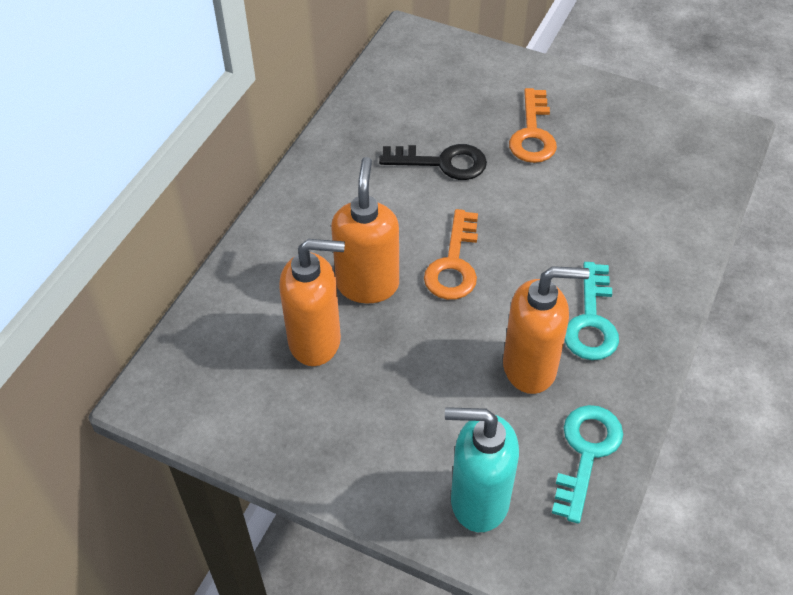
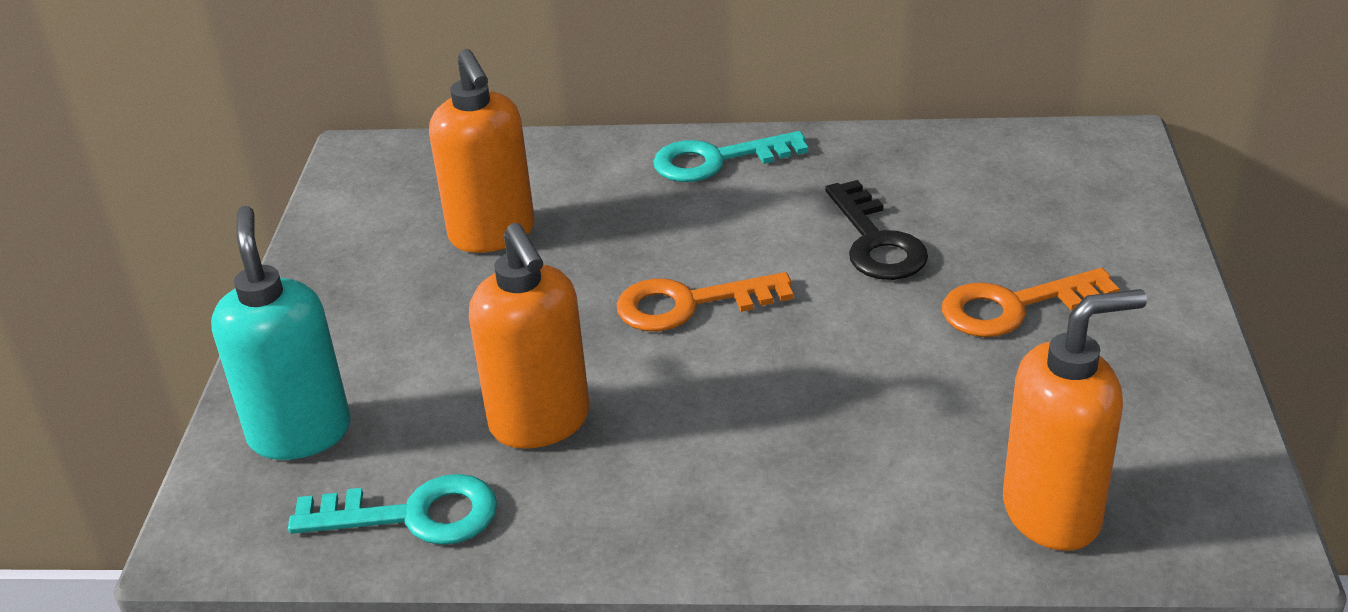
camera: 70 degrees right, 15 degrees down
(367, 284) = (606, 245): orange soap dispenser -> orange soap dispenser (1053, 513)
(591, 320) = (663, 462): turquoise key -> turquoise key (717, 160)

